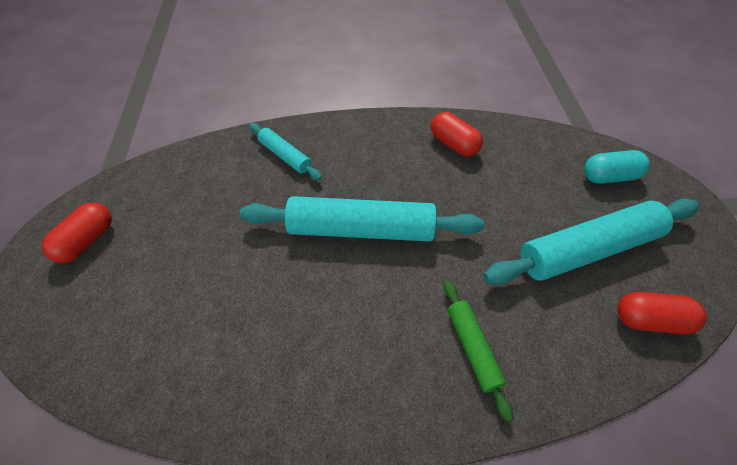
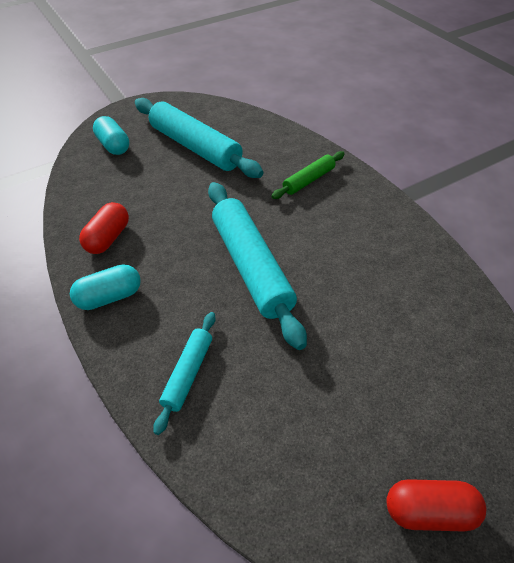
camera: 115 degrees left, 5 degrees down
(384, 132) = (109, 297): none -> turquoise capsule
(650, 320) = (236, 120): red capsule -> none

